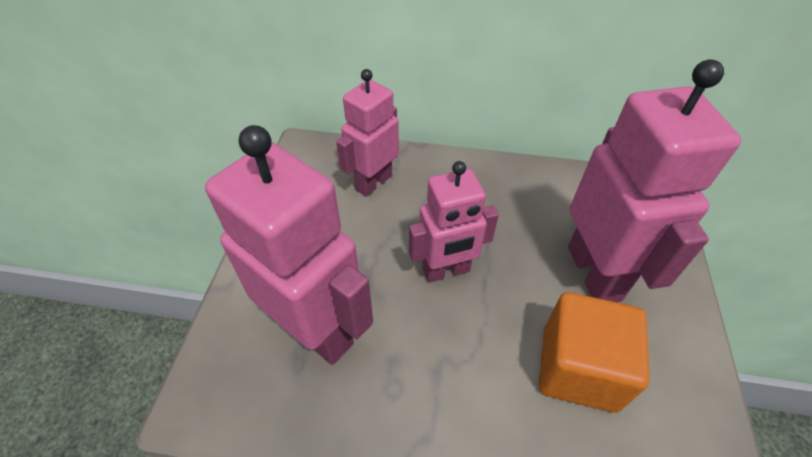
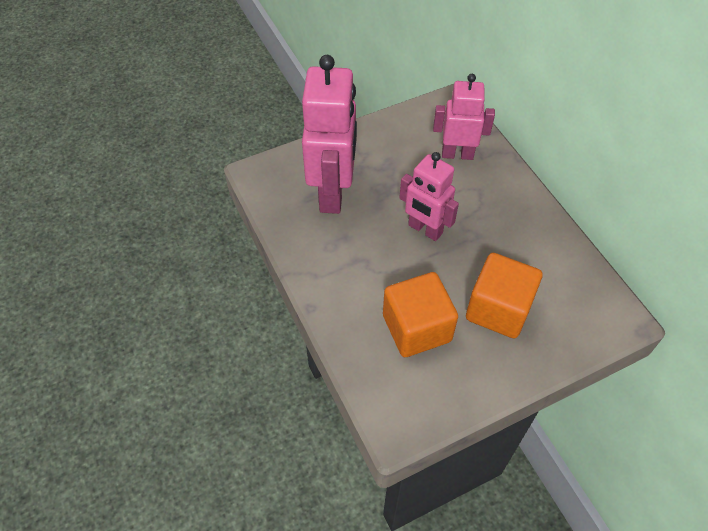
camera: 55 degrees right, 5 degrees up
(594, 273) = (498, 309): pink robot -> orange cube

